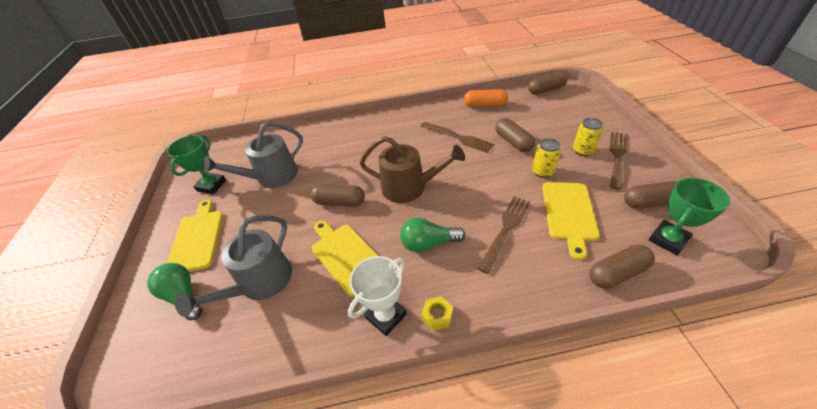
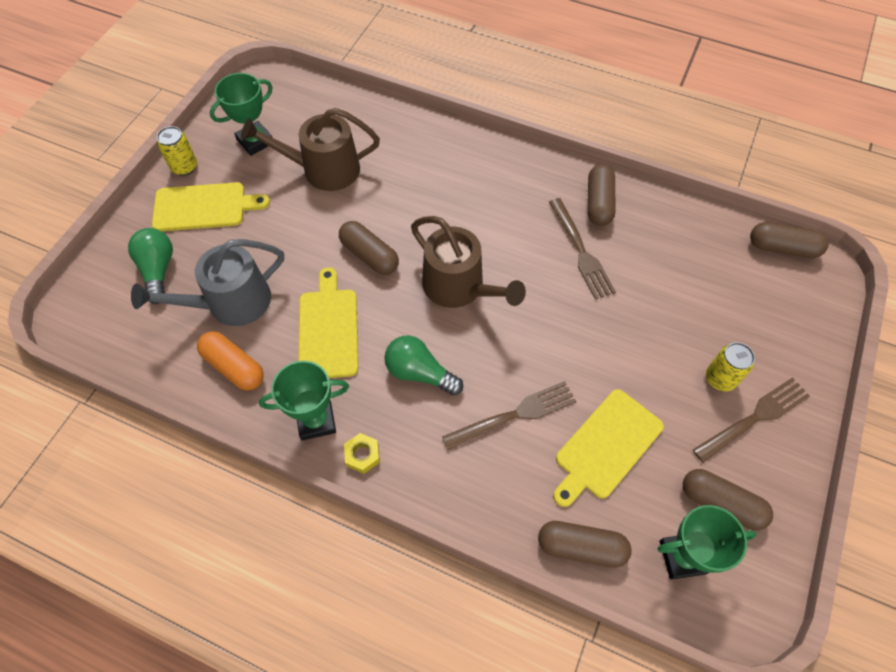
camera: 30 degrees right, 15 degrees up
(197, 238) = (204, 207): yellow cutting board -> yellow cutting board turned 60 degrees clockwise
(272, 176) = (323, 169): grey watering can -> brown watering can
(386, 316) = (316, 421): white trophy -> green trophy
(485, 105) = (667, 220): orange capsule -> orange capsule (234, 367)
(513, 142) = (643, 304): brown capsule -> brown capsule (598, 203)
(542, 172) = (634, 372): yellow can -> yellow can (184, 167)

